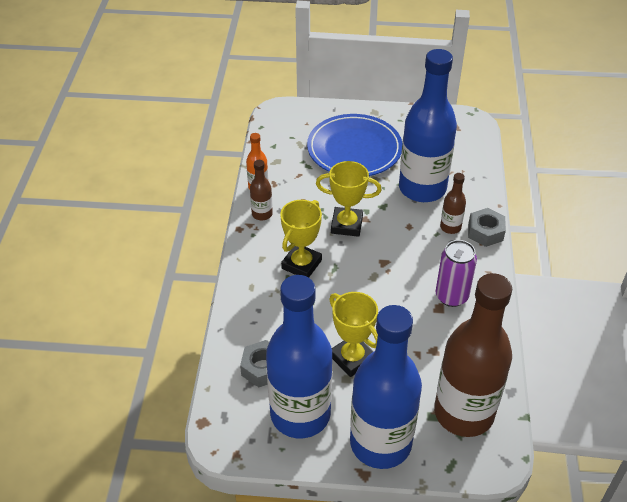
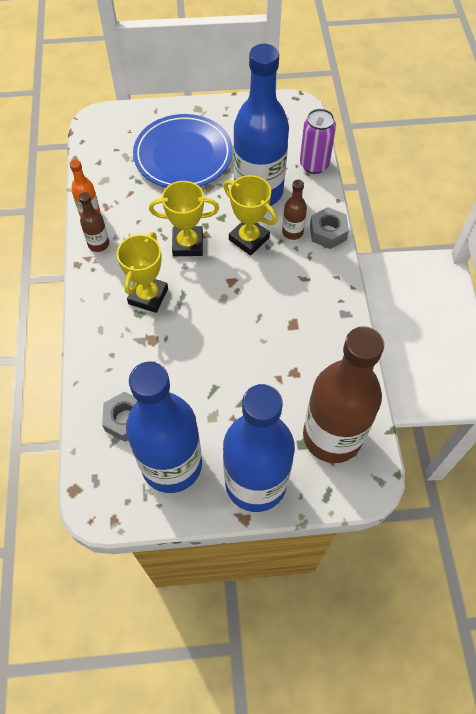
camera: 10 degrees left, 15 degrees up
(352, 358) = (214, 394): yellow trophy -> yellow trophy (249, 239)
(451, 296) = (304, 310): purple can -> purple can (314, 165)

